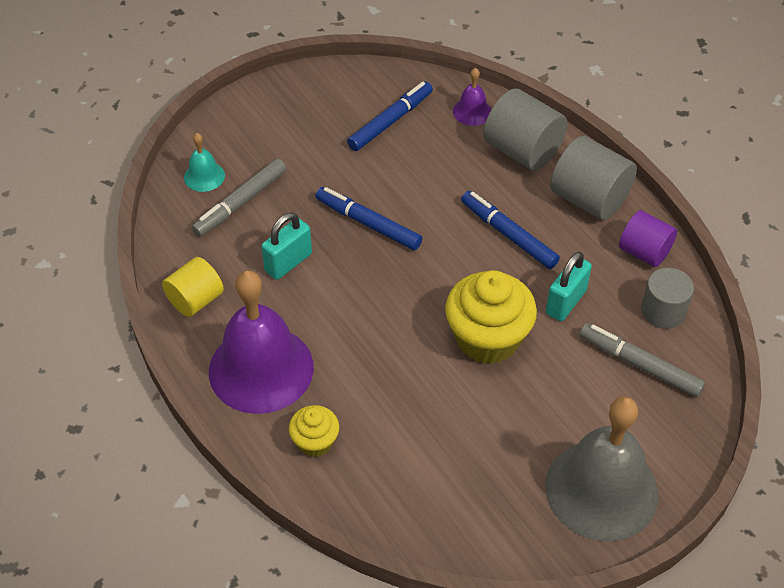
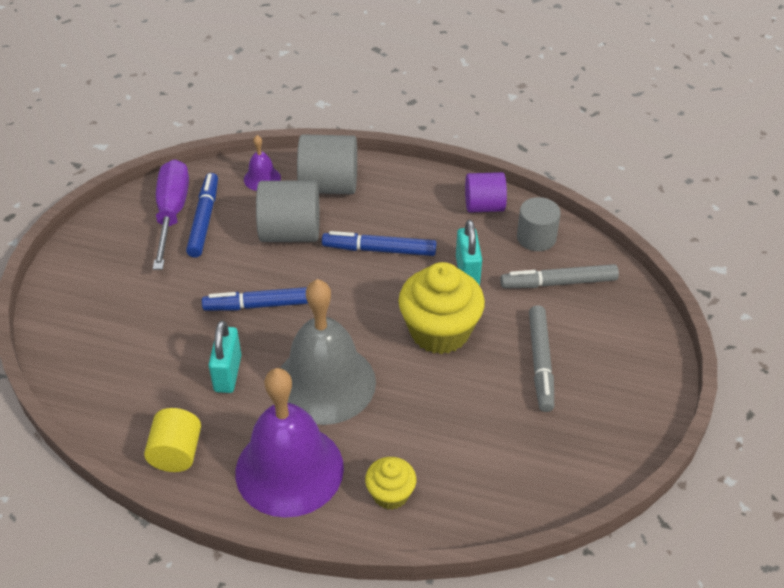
camera: 40 degrees left, 5 degrees down
(204, 176) = (82, 351): turquoise bell -> none
(240, 203) = (138, 352): grey marker -> grey marker (540, 363)
(370, 101) = (172, 213): none -> purple screwdriver
(589, 199) = (410, 192): grey cylinder -> grey cylinder (290, 233)
(601, 490) = (621, 382): grey bell -> grey bell (325, 383)

